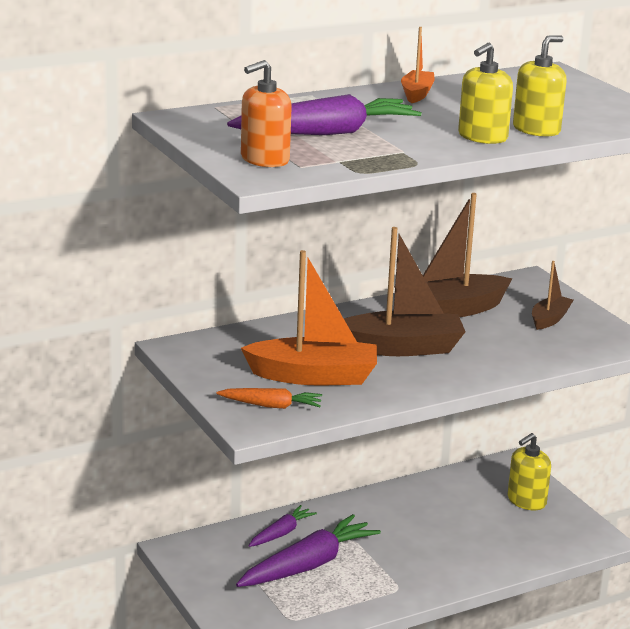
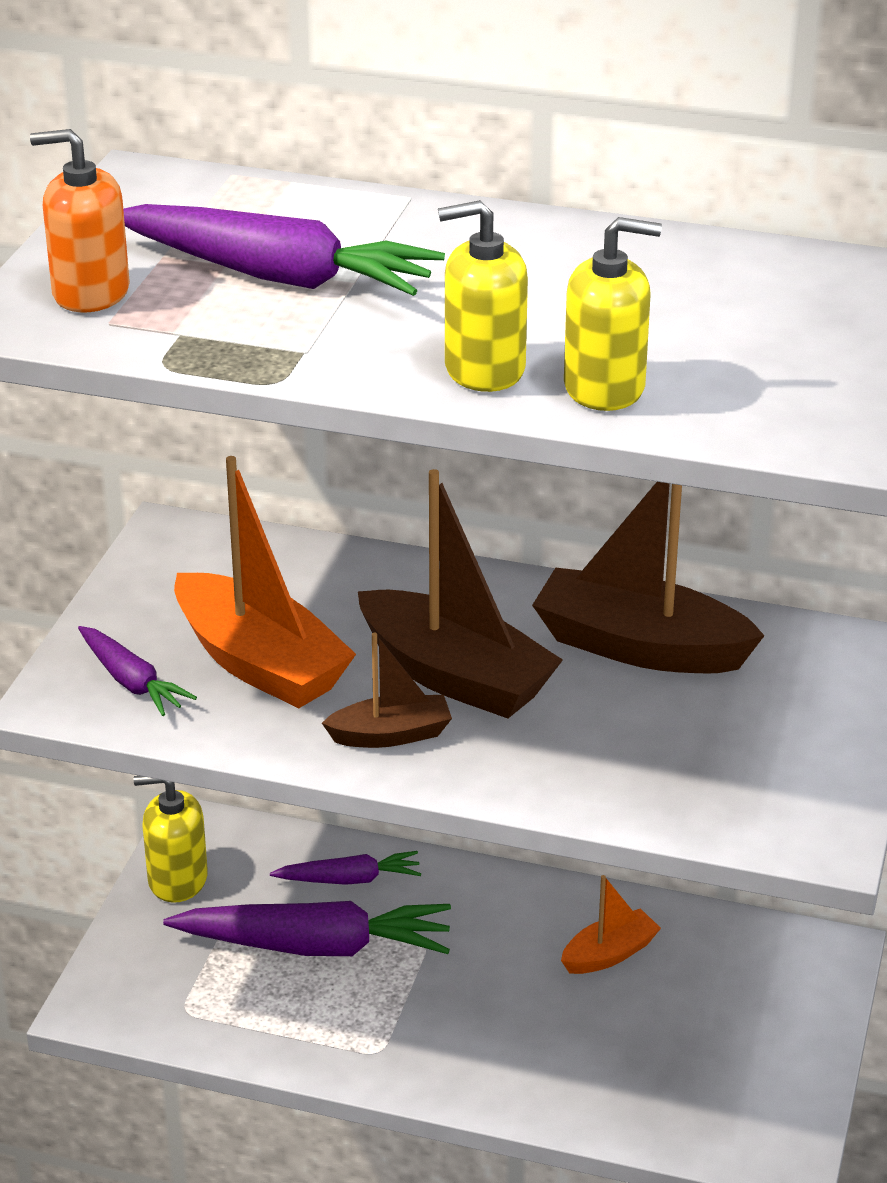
camera: 45 degrees right, 10 degrees up
(271, 406) = (131, 681): orange carrot -> purple carrot
(417, 94) = (573, 248): orange boat -> orange boat (609, 954)
(526, 501) = (762, 1026): yellow soap dispenser -> yellow soap dispenser (177, 879)
(549, 319) = (768, 736): brown boat -> brown boat (391, 735)

